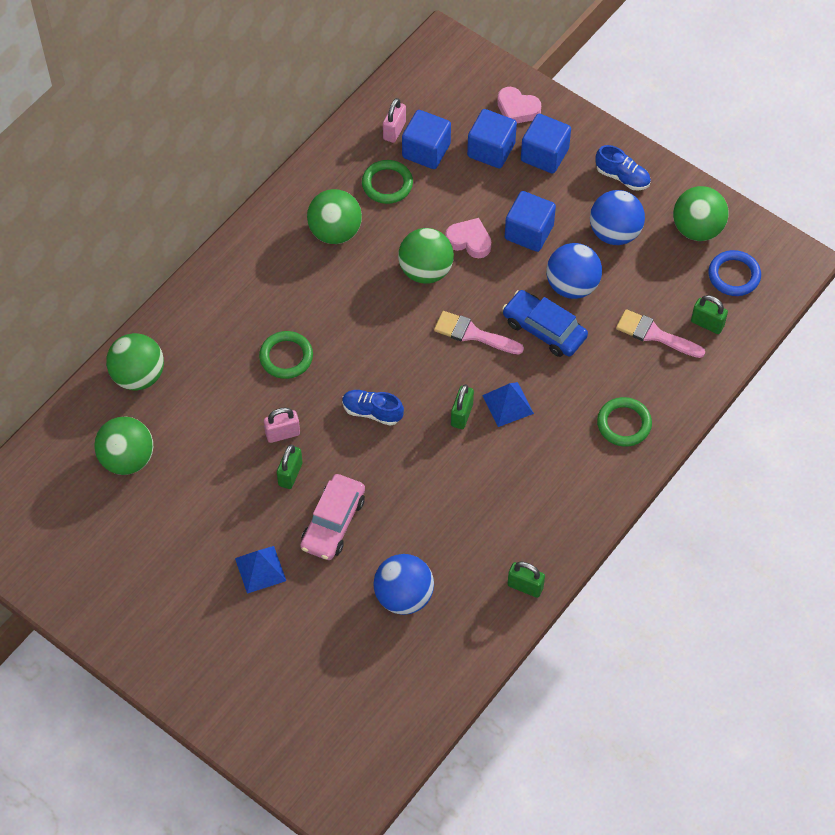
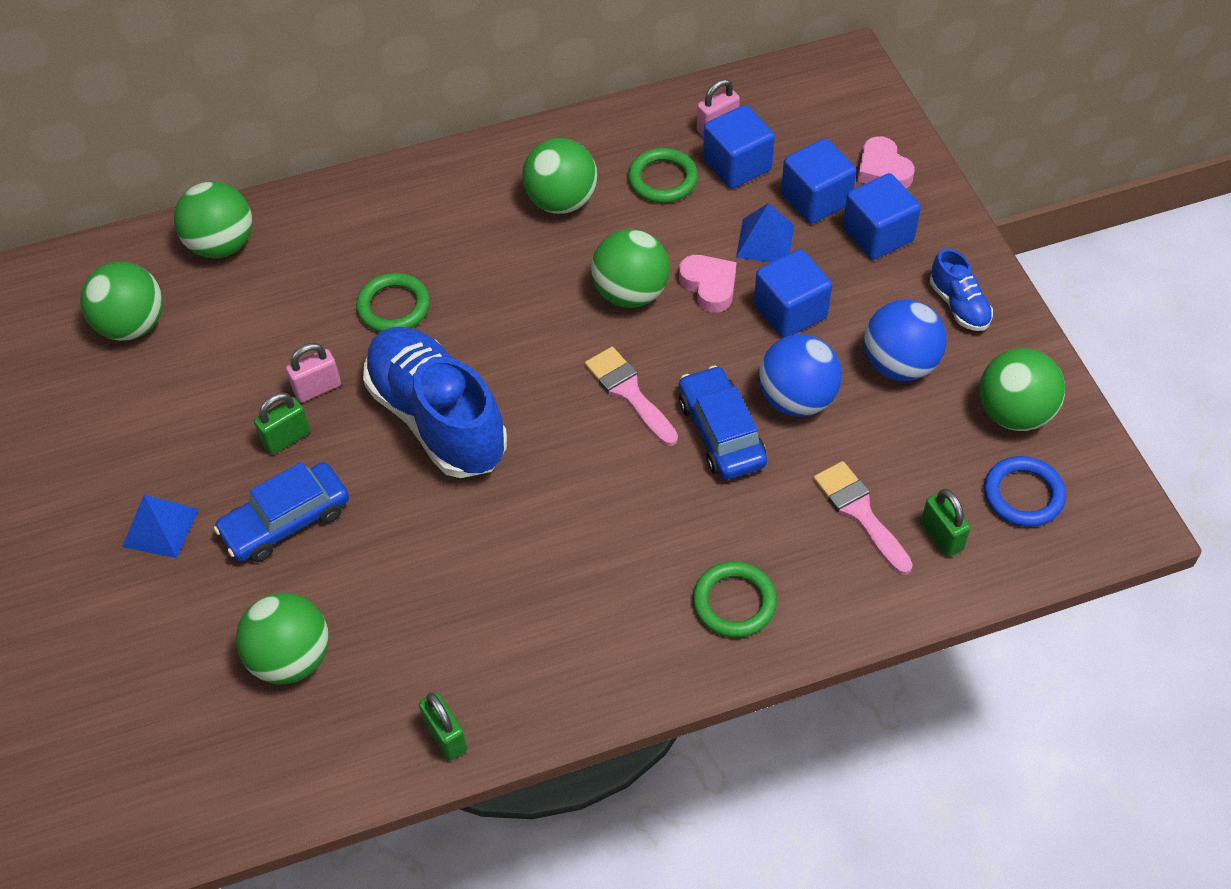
camera: 35 degrees right, 5 degrees down
(282, 434) = (317, 388): pink padlock -> pink padlock turned 45 degrees counterclockwise
(333, 522) = (286, 521): pink car -> blue car
(372, 412) = (437, 418): blue shoe -> blue shoe, size x2.18
(403, 596) = (291, 658): blue ball -> green ball
(462, 415) = (539, 479): green padlock -> none
(508, 404) = (605, 497): blue pyramid -> blue pyramid (765, 241)

